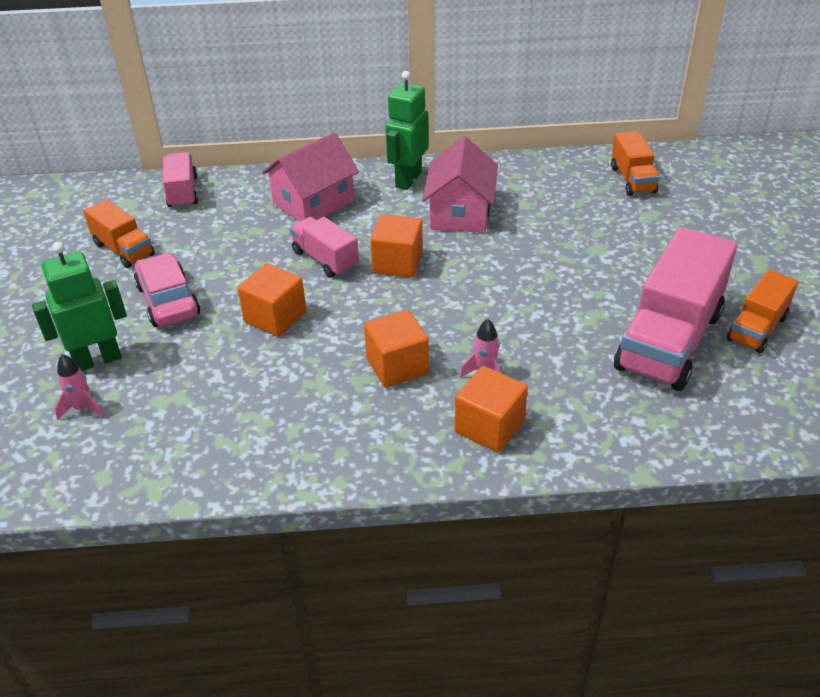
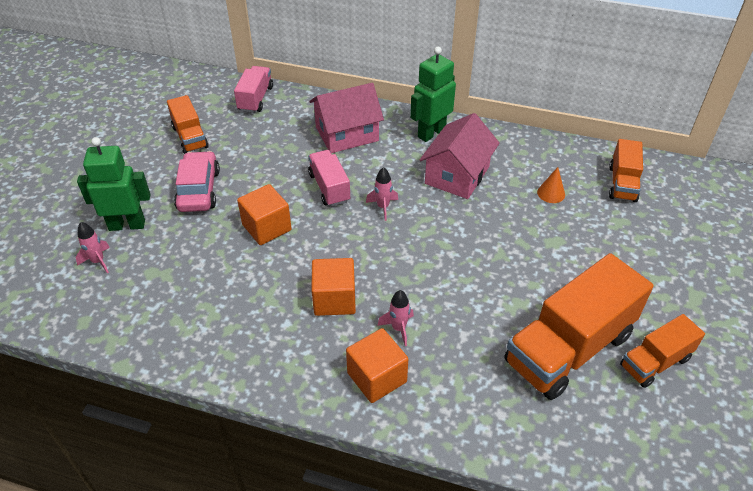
camera: 20 degrees right, 5 degrees up
(397, 263) = (383, 207): orange cube -> pink rocket
(567, 206) = (551, 193): none -> orange cone
(668, 341) = (568, 348): pink truck -> orange truck

